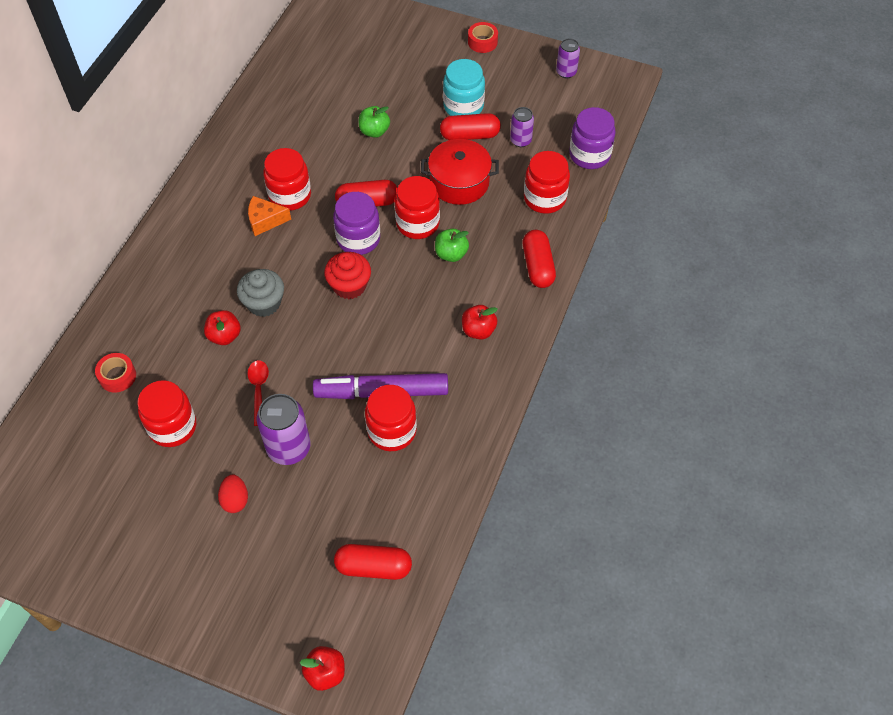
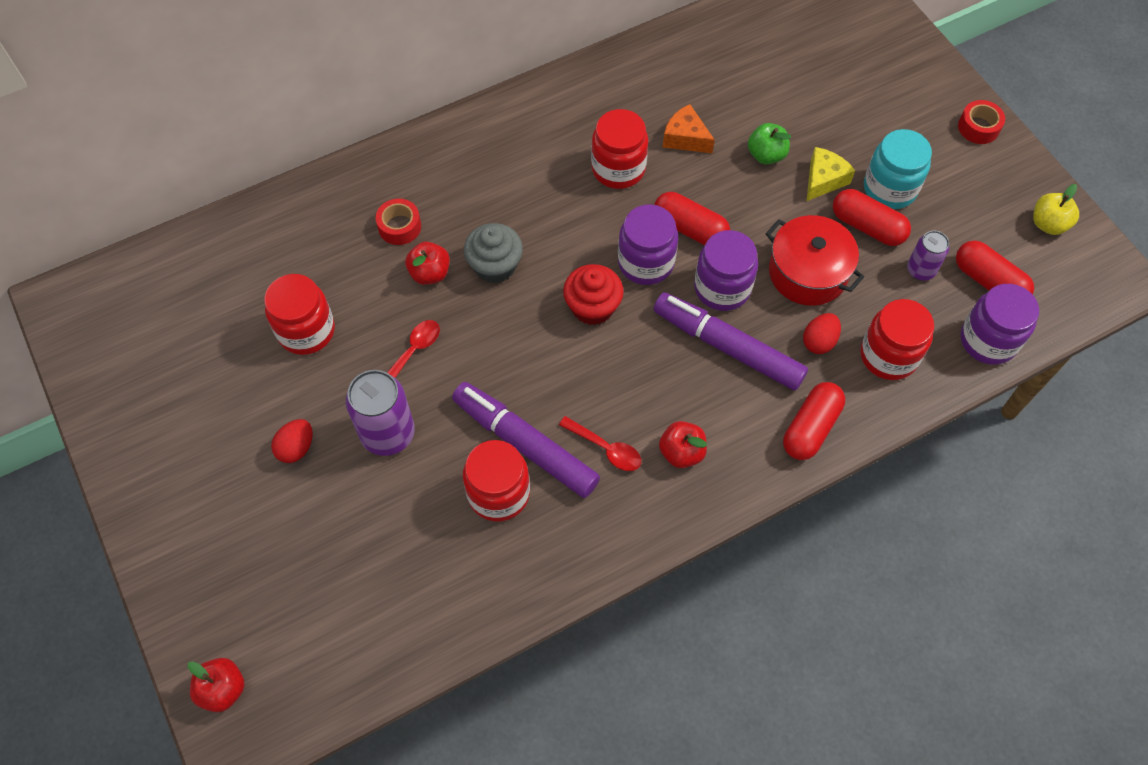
camera: 40 degrees right, 5 degrees up
(117, 376) = (303, 244): red tape -> red tape (399, 227)
(265, 220) = (571, 179): orange cheese -> orange cheese (685, 138)
(373, 567) = (357, 621): red capsule -> red capsule (988, 281)
(417, 223) = (722, 288): red jar -> purple jar
(421, 125) = (823, 180): none -> yellow cheese
(432, 359) = (606, 448): none -> red spoon
(451, 254) = (727, 347): green apple -> purple marker
(500, 216) = (819, 341): none -> red egg
(566, 72) = (1048, 224): purple can -> yellow apple

